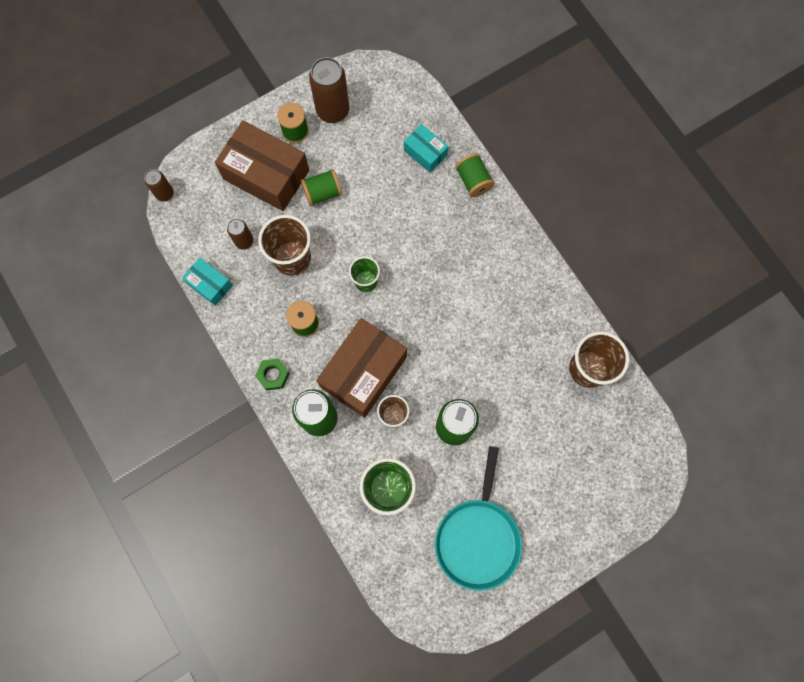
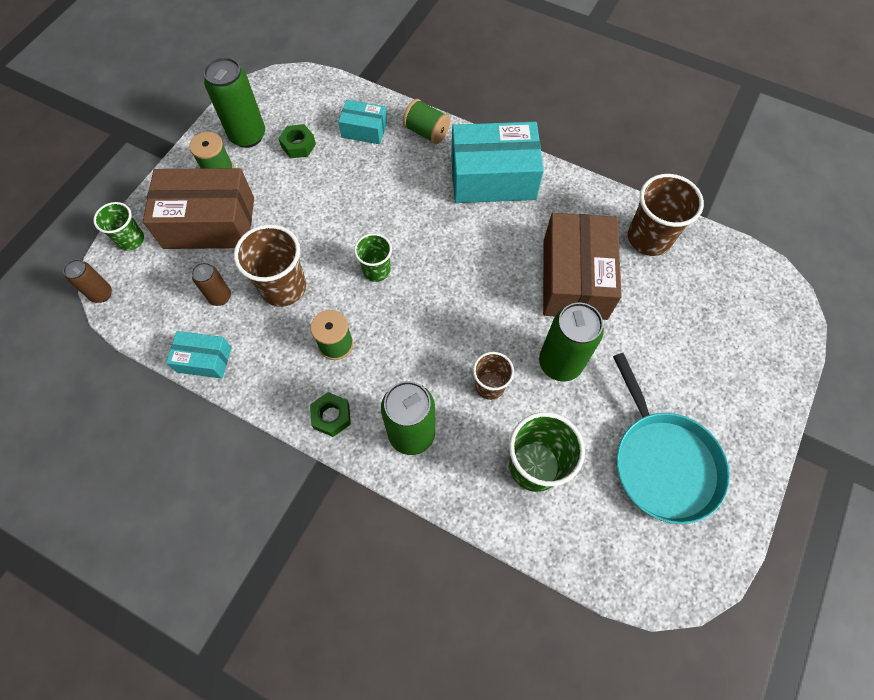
camera: 30 degrees left, 10 degrees down
(204, 159) = (131, 240): none -> green cup
(323, 193) = (281, 211): green spool -> none
(333, 110) = (248, 136): brown can -> green can
(363, 372) = (430, 359): brown box -> brown box (574, 279)
(366, 140) = (298, 145): none -> green nut
(500, 250) = (493, 178): none -> turquoise box

